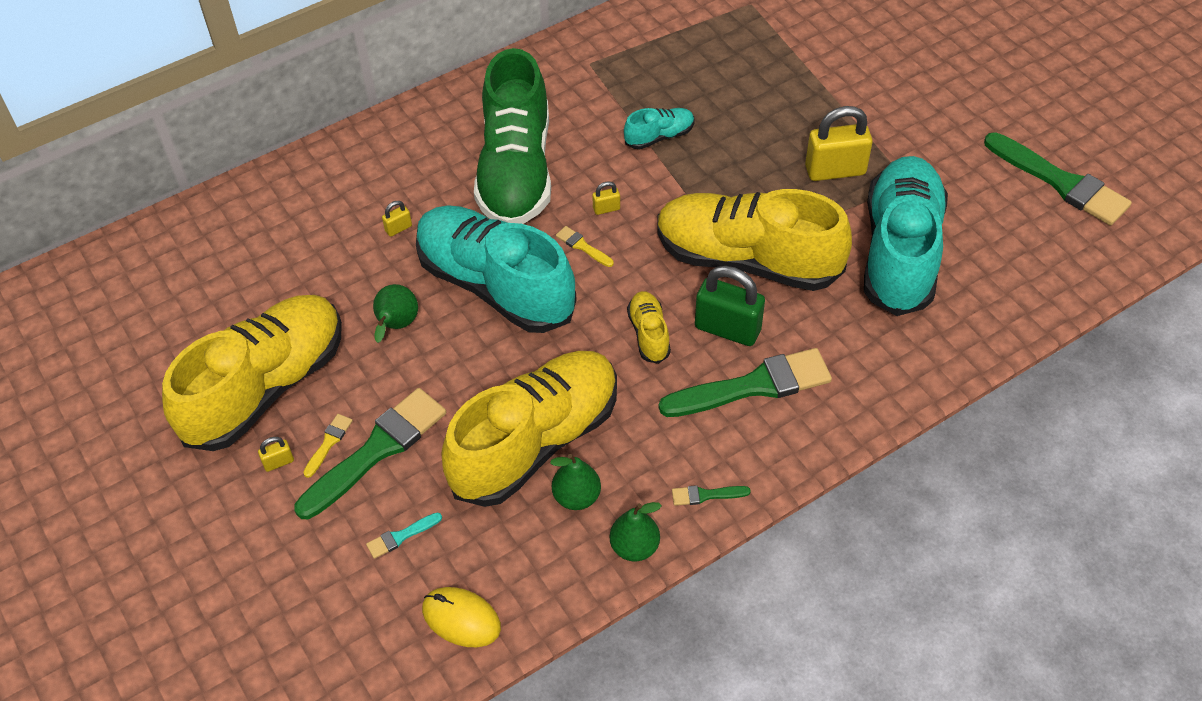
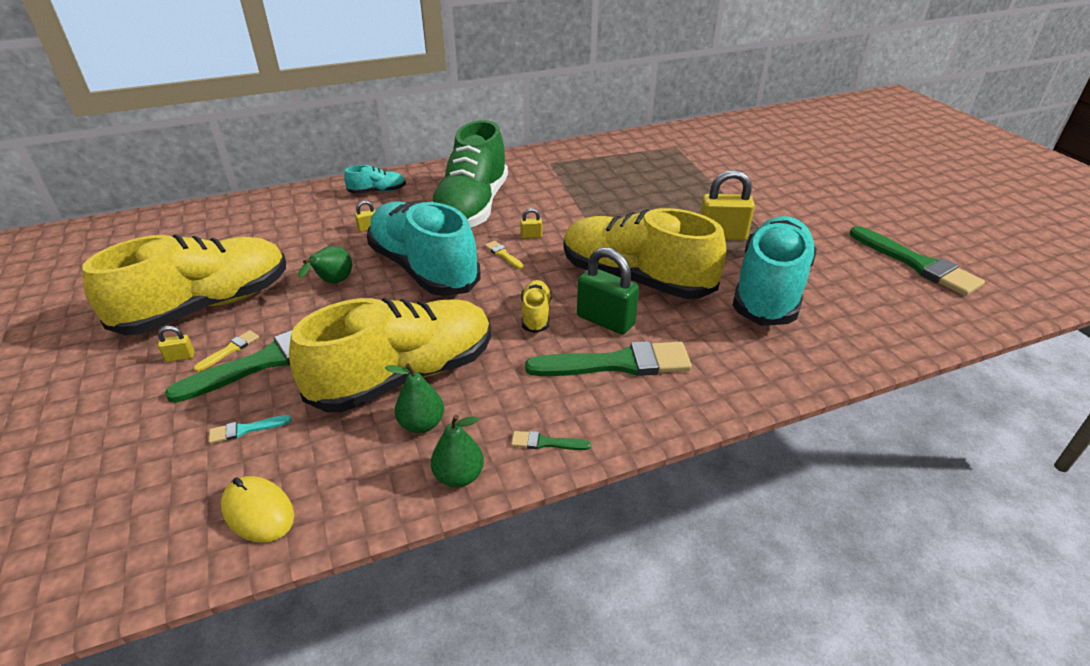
camera: 10 degrees right, 15 degrees down
(659, 136) = (587, 203): turquoise shoe -> turquoise shoe (377, 192)

